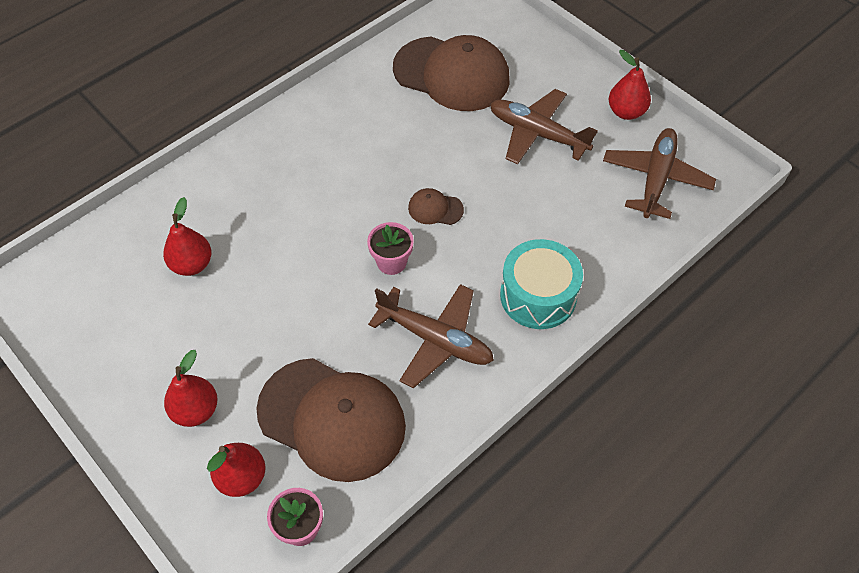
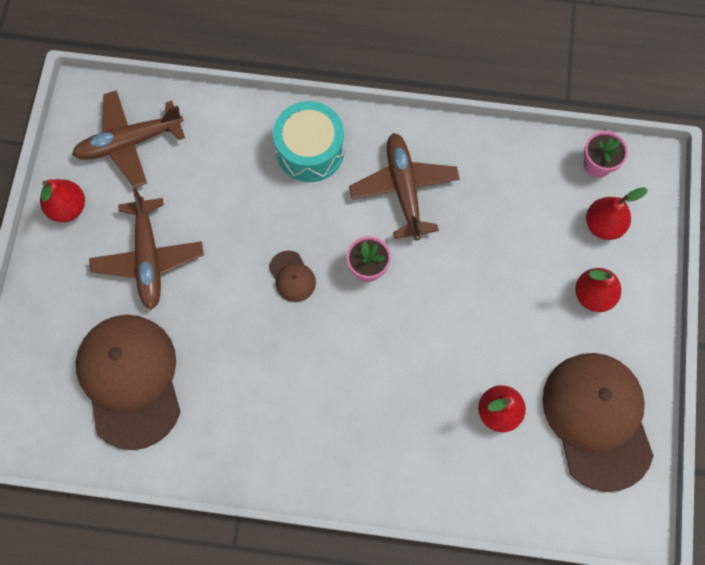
camera: 130 degrees left, 15 degrees up
(332, 419) = (518, 205): brown cap -> brown cap (597, 420)

